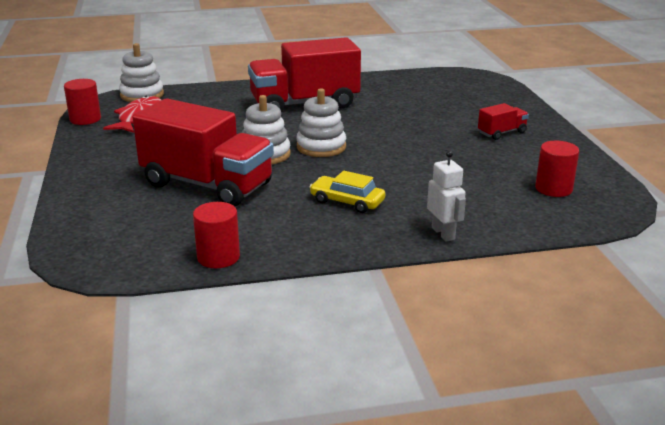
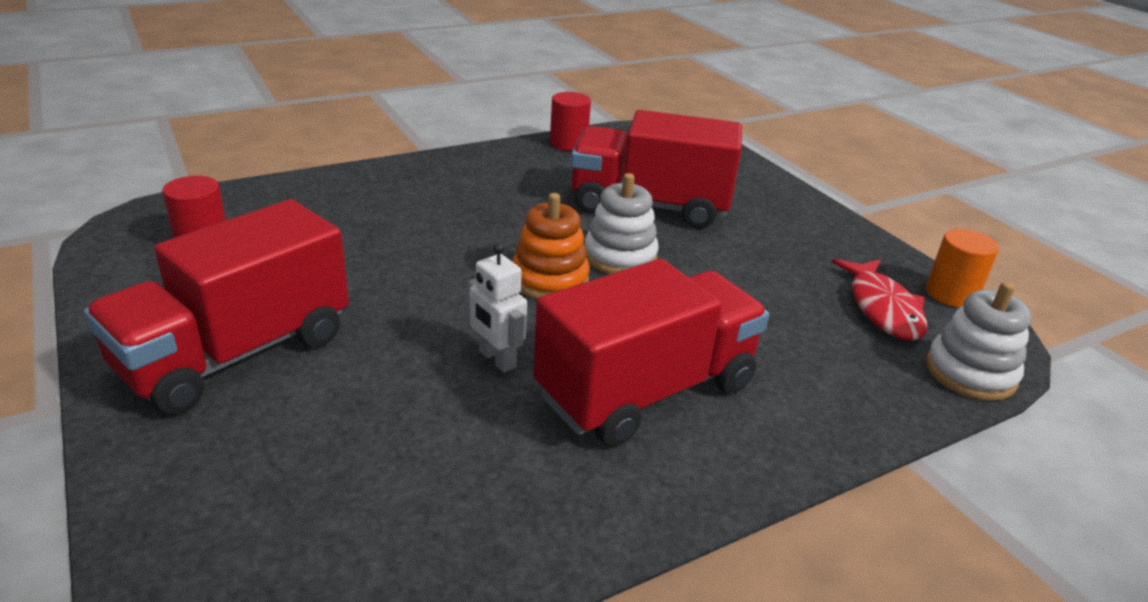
camera: 160 degrees right, 5 degrees up
(85, 119) = (951, 294): red cylinder -> orange cylinder
(321, 147) = (549, 280): white stacking toy -> orange stacking toy
(347, 201) = (475, 201): yellow car -> none
(443, 233) = (361, 177): white robot -> white robot (496, 359)
(502, 133) = (236, 353): red truck -> red truck, size x2.32

